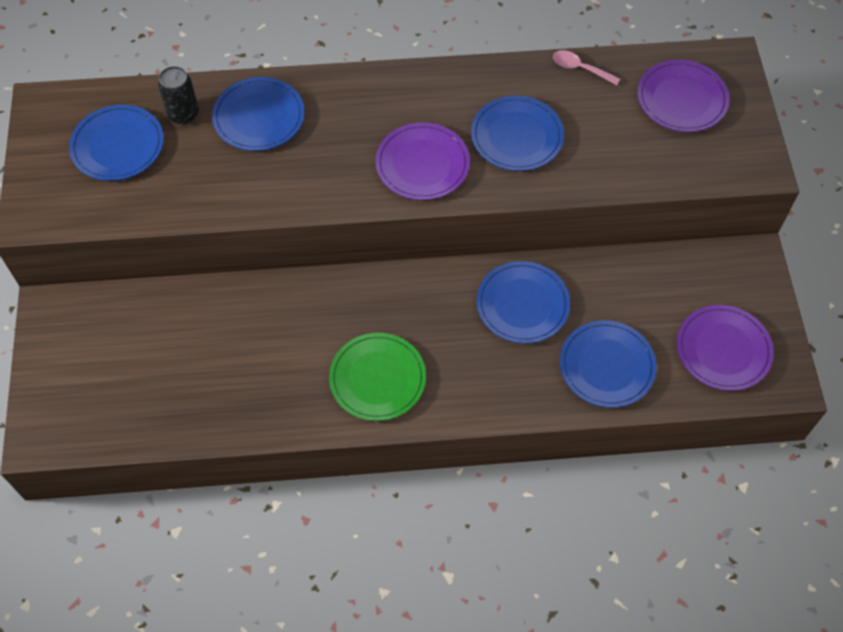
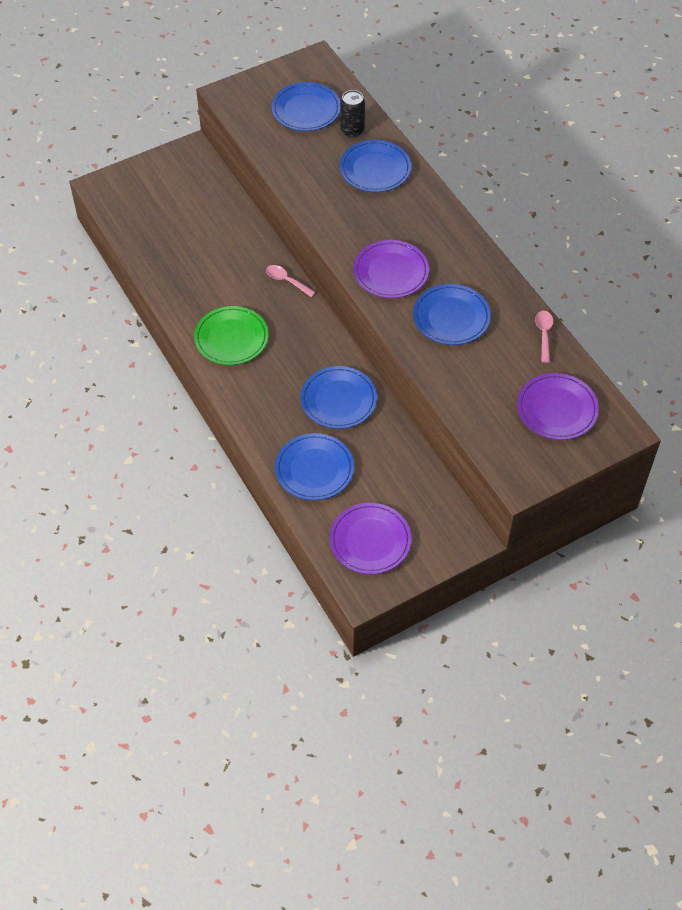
camera: 65 degrees right, 5 degrees down
(323, 288) = (286, 281): none -> pink spoon

